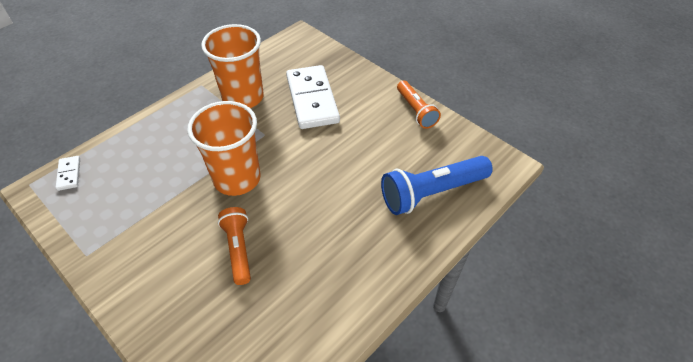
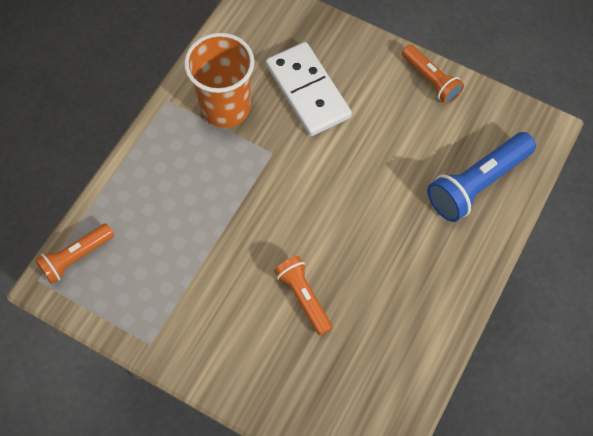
camera: 15 degrees left, 15 degrees up
(69, 174) = (76, 257): white domino -> orange flashlight
(237, 178) = (266, 217): orange cup -> none

